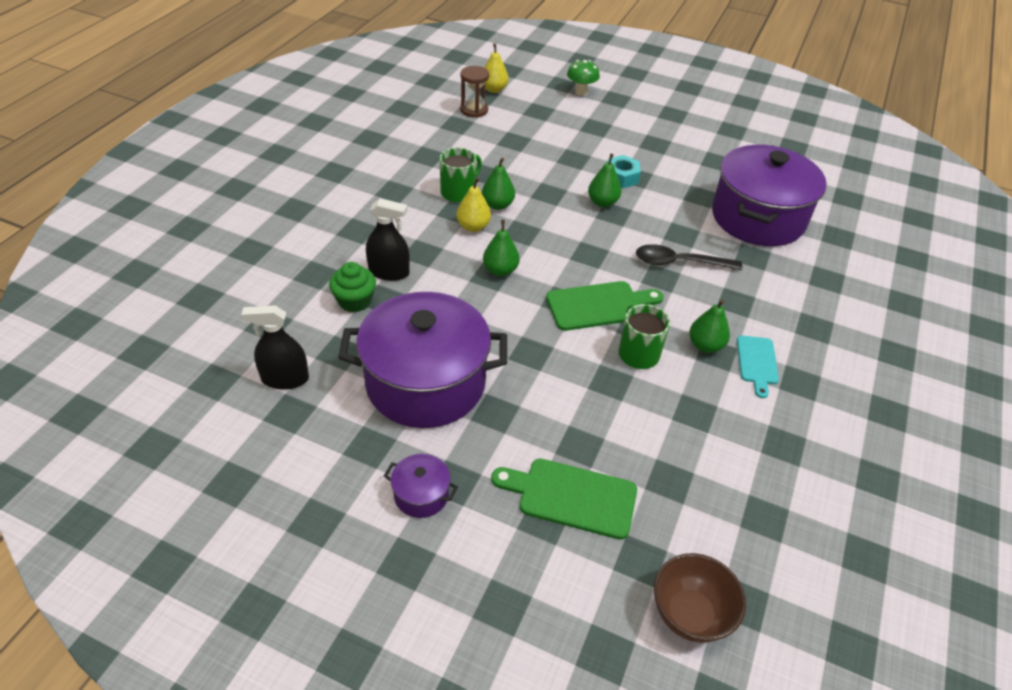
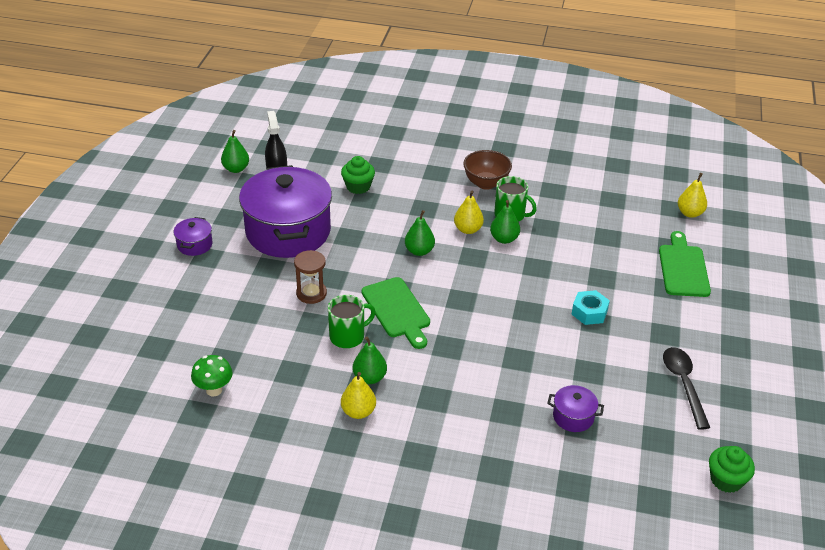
camera: 80 degrees right, 5 degrees down
(389, 272) = (394, 196): black spray bottle -> none
(474, 110) = (643, 206): brown hourglass -> brown hourglass (311, 293)
(571, 497) = (202, 311): green cutting board -> green cutting board (683, 268)
(581, 92) = (729, 272): green mushroom -> green mushroom (214, 390)
(602, 202) = (541, 302): green pear -> green pear (236, 169)
(679, 262) = (474, 358): black spoon -> black spoon (683, 384)
(690, 614) = (117, 373): brown bowl -> brown bowl (486, 183)
(757, 363) = (358, 412): turquoise cutting board -> yellow pear
(758, 218) = (573, 417): purple pot -> purple pot, size x0.41
(821, 158) = (726, 480): none -> green cupcake

